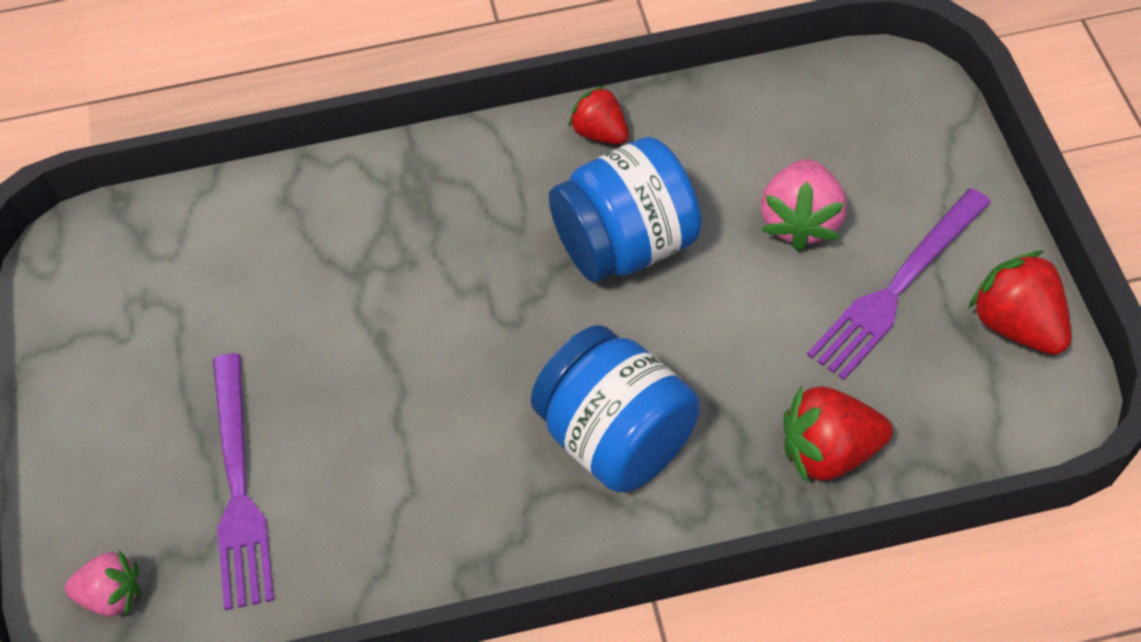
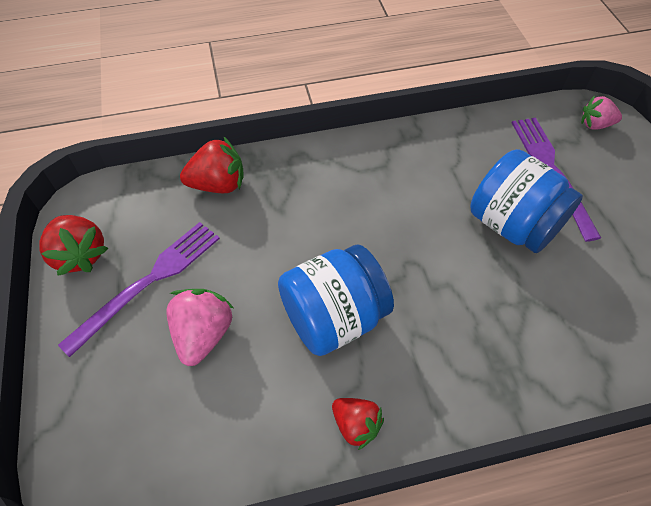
camera: 175 degrees right, 0 degrees up
(616, 438) = (339, 193): blue jar -> blue jar (512, 225)

